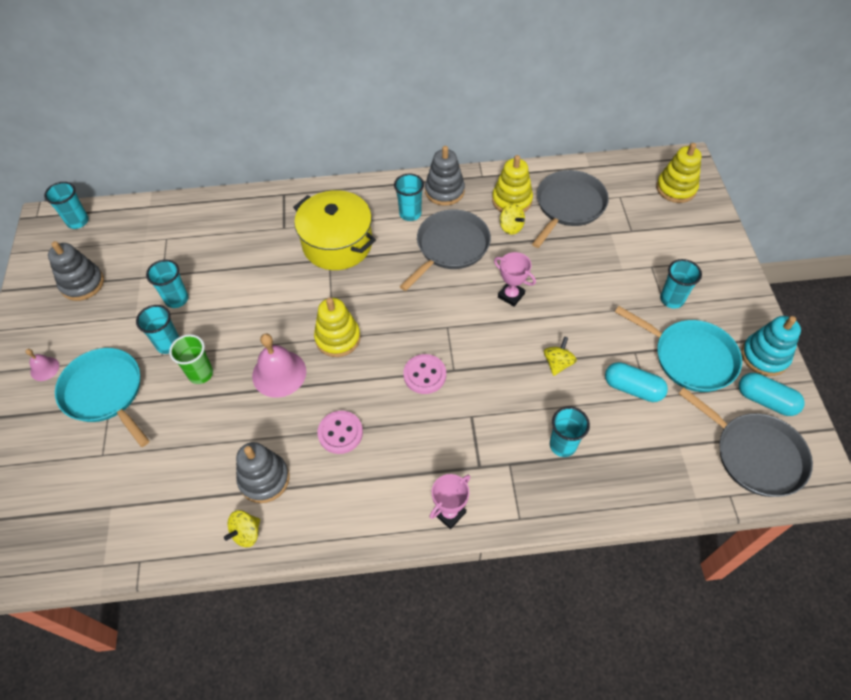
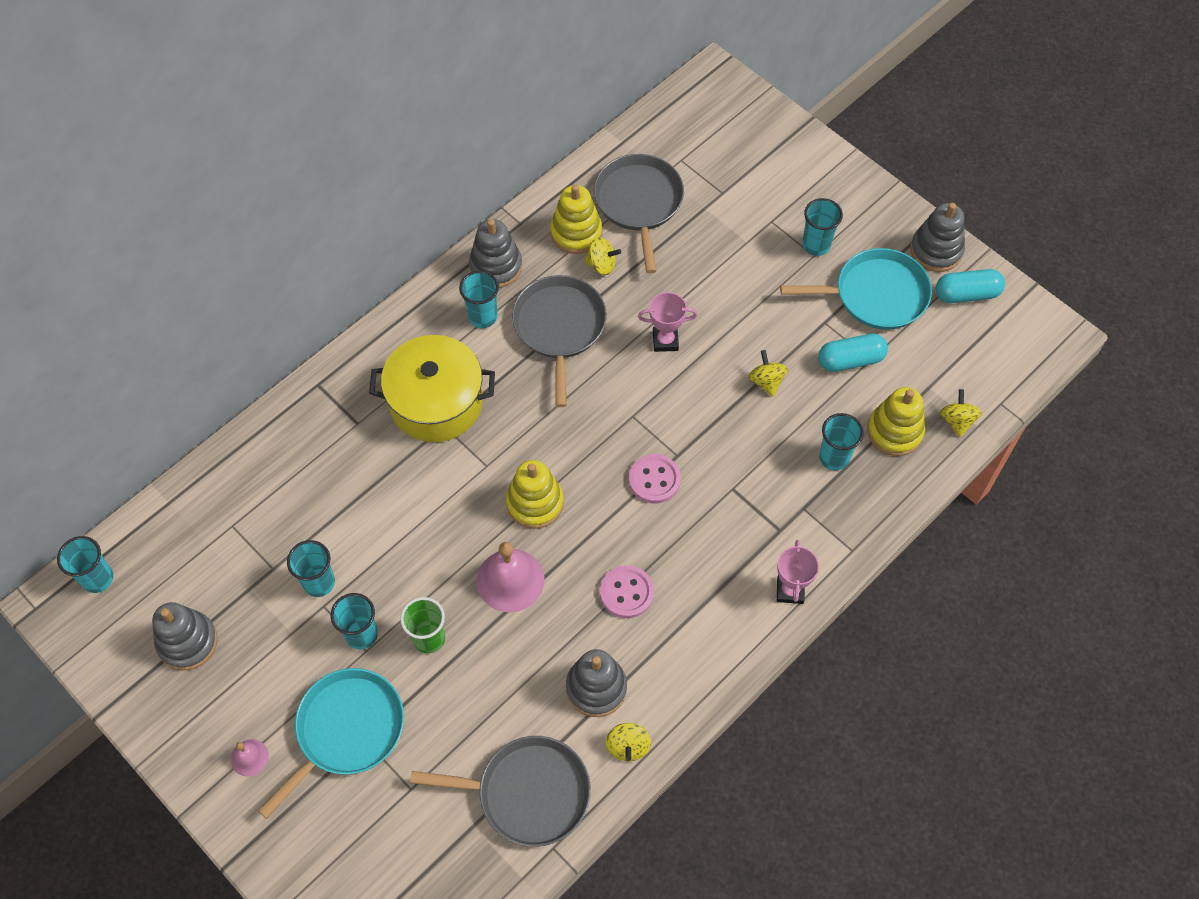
camera: 40 degrees left, 5 degrees up
(105, 392) = (346, 730): turquoise pan -> turquoise pan turned 120 degrees clockwise
(676, 188) = (727, 116): yellow stacking toy -> yellow stacking toy (894, 431)
(682, 484) = (957, 421): none -> yellow spinning top
(755, 454) = (993, 352): grey pan -> grey pan (527, 793)
(764, 356) = (936, 250): turquoise stacking toy -> grey stacking toy

